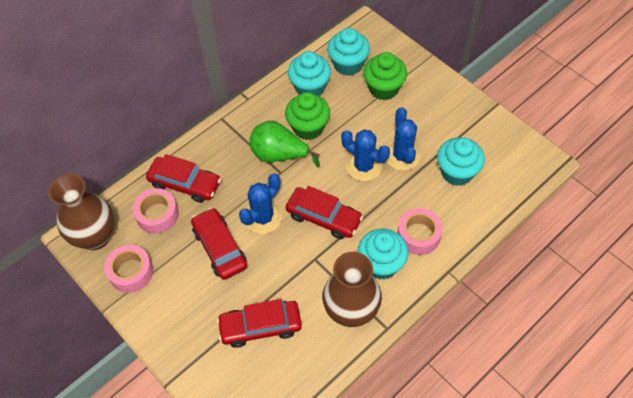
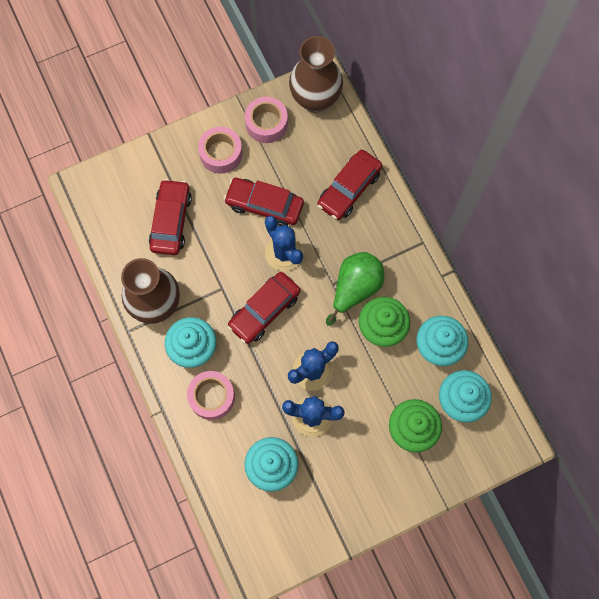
camera: 105 degrees right, 15 degrees up
(157, 215) = (321, 157): pink tape -> pink tape (221, 153)
(220, 248) = (264, 205): red car -> red car turned 150 degrees counterclockwise

